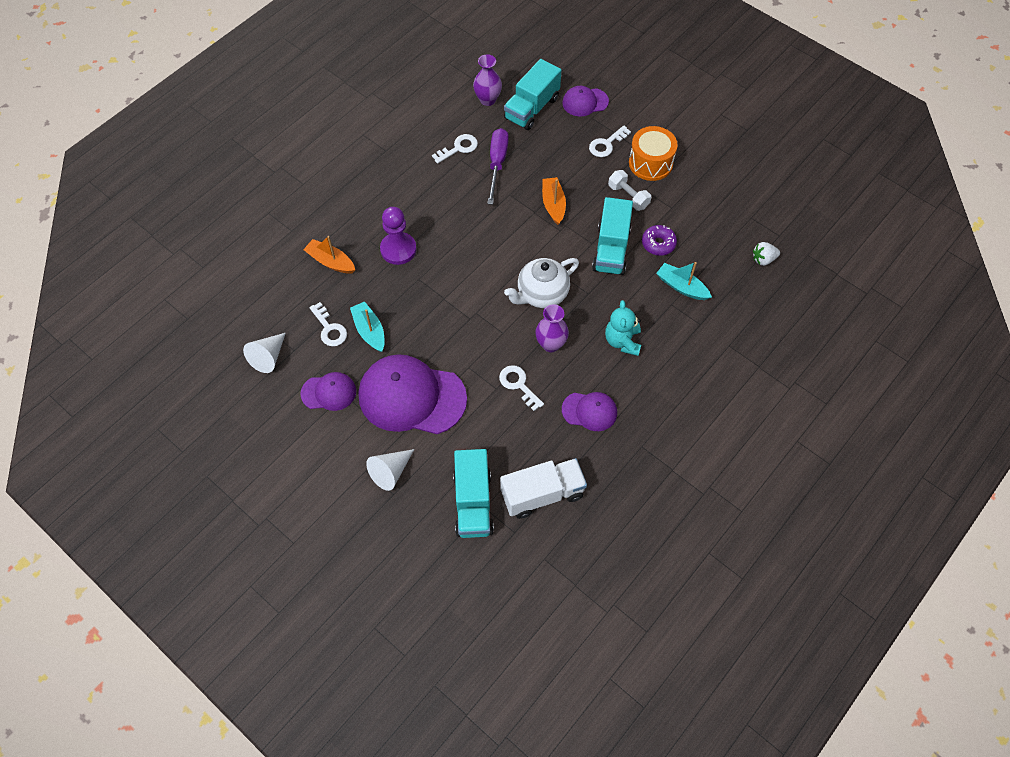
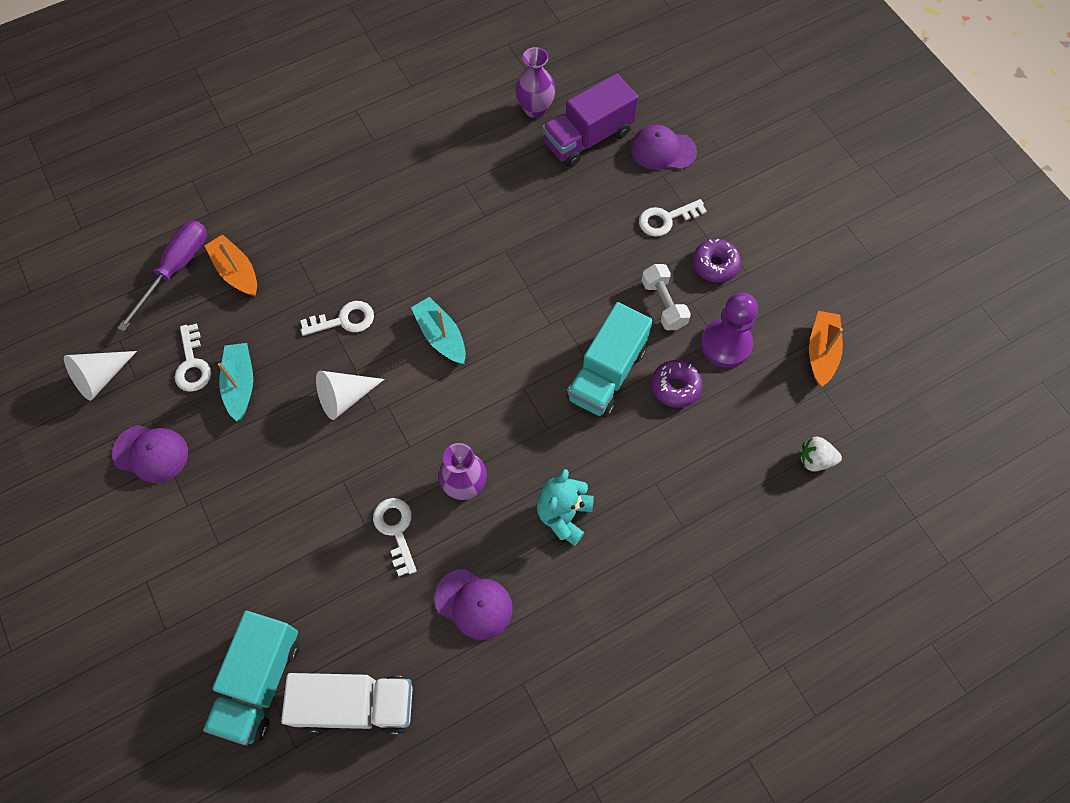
camera: 20 degrees right, 5 degrees up
(390, 472) = (176, 595): white cone -> white cone (345, 397)
(398, 249) = (328, 282): purple pawn -> purple pawn (726, 344)
(412, 397) = (251, 497): purple cap -> none
(459, 148) = (468, 165): white key -> white key (344, 320)
(497, 163) = (508, 202): purple screwdriver -> purple screwdriver (176, 269)
(531, 108) = (588, 138): turquoise truck -> purple truck
(541, 294) = (484, 408): white teapot -> none
(553, 204) = (557, 283): orange boat -> orange boat (821, 352)
(650, 163) = (715, 265): orange drum -> purple donut
(681, 287) = (680, 462): turquoise boat -> turquoise boat (441, 336)

